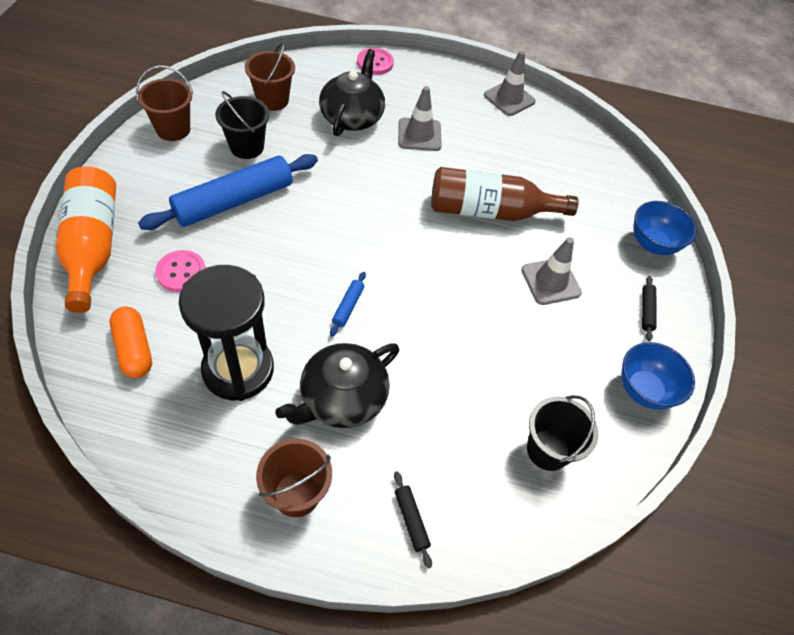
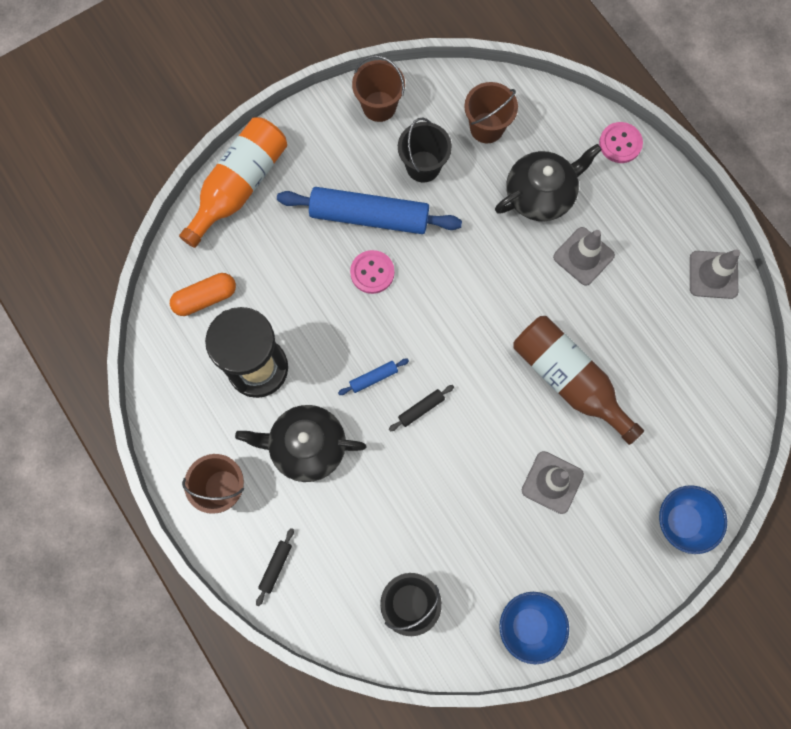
camera: 50 degrees right, 20 degrees up
(134, 349) = (205, 298): orange capsule -> orange capsule turned 45 degrees clockwise
(181, 272) = (281, 256): pink button -> pink button (372, 272)
(646, 311) = (605, 571): black rolling pin -> black rolling pin (421, 409)

